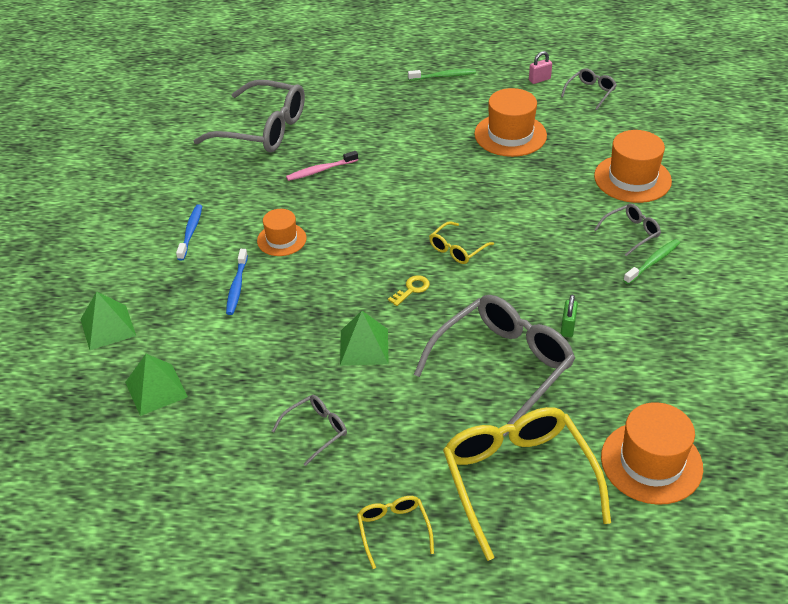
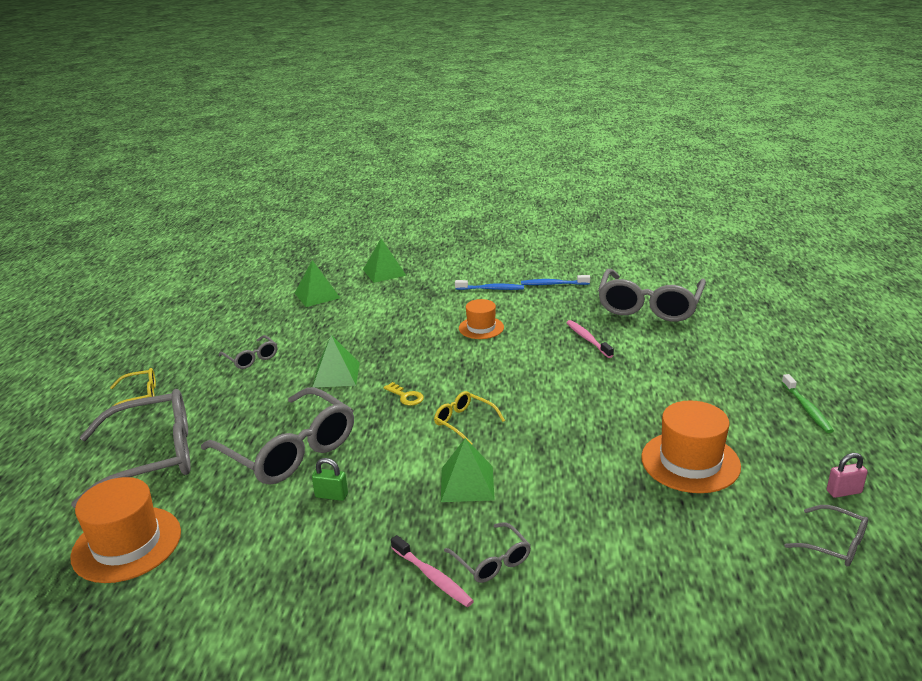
camera: 90 degrees right, 15 degrees down
(237, 286) = (421, 314): blue toothbrush -> blue toothbrush (553, 284)
(518, 480) = (152, 457): yellow glasses -> grey glasses
(539, 80) = (844, 492): pink padlock -> pink padlock turned 75 degrees counterclockwise
(544, 246) = (467, 484): none -> green pyramid
(632, 178) = (615, 573): orange hat -> none
(653, 262) = (433, 577): green toothbrush -> pink toothbrush

